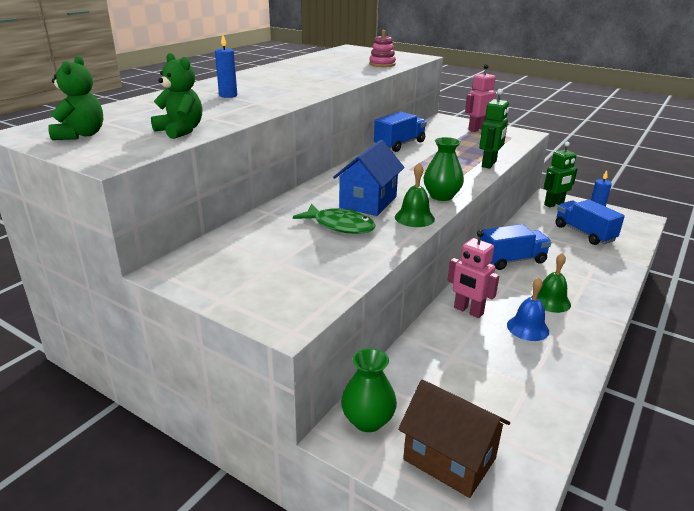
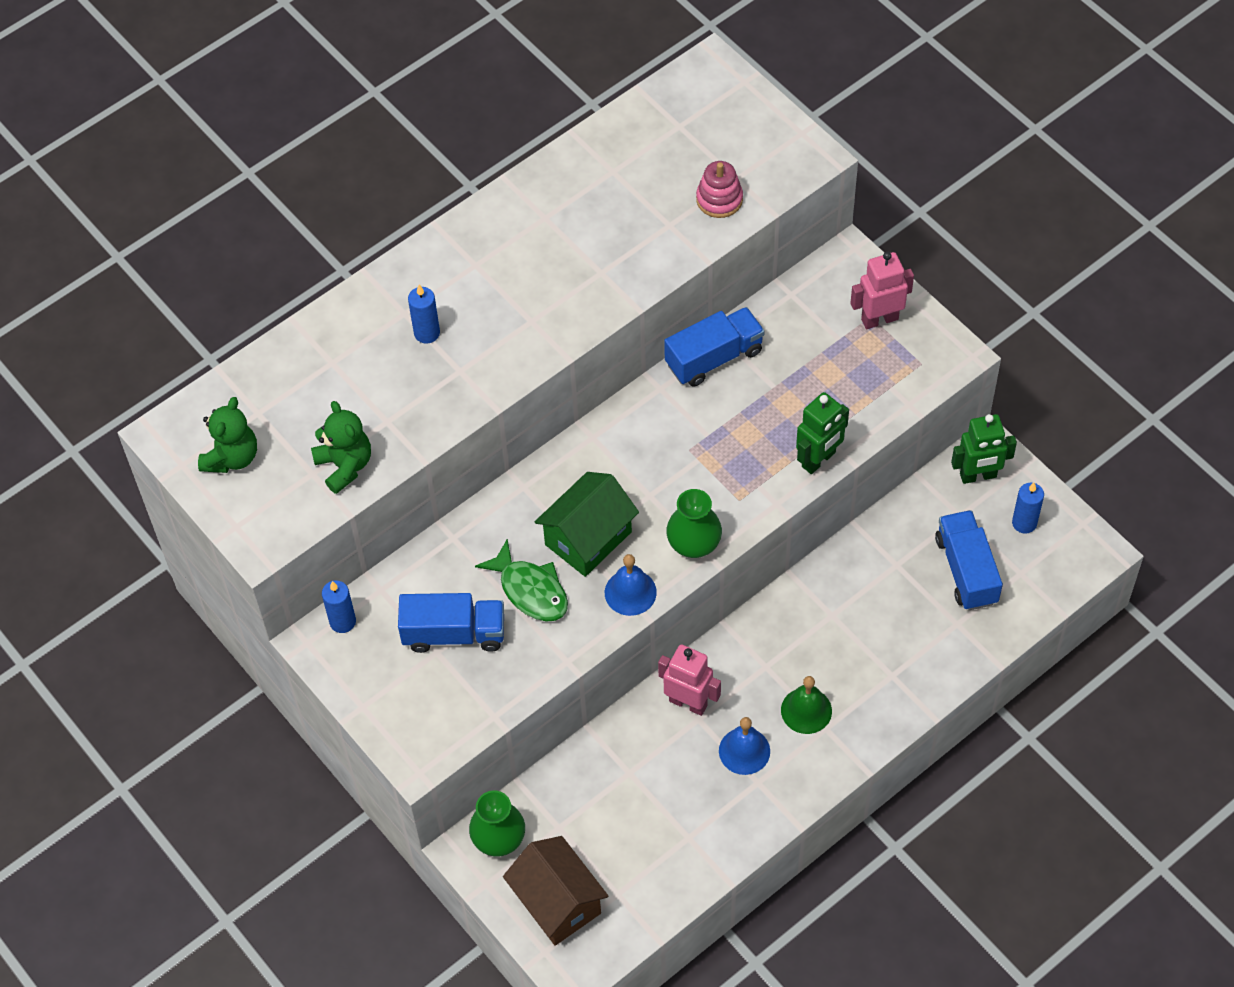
camera: 20 degrees right, 30 degrees up
(190, 258) = (342, 621): none -> blue candle
(368, 202) = (588, 538): blue house -> green house
(414, 218) = (630, 592): green bell -> blue bell
(468, 311) = (688, 702): pink robot -> pink robot turned 150 degrees clockwise
(512, 260) = (809, 612): blue truck -> blue truck (454, 633)

